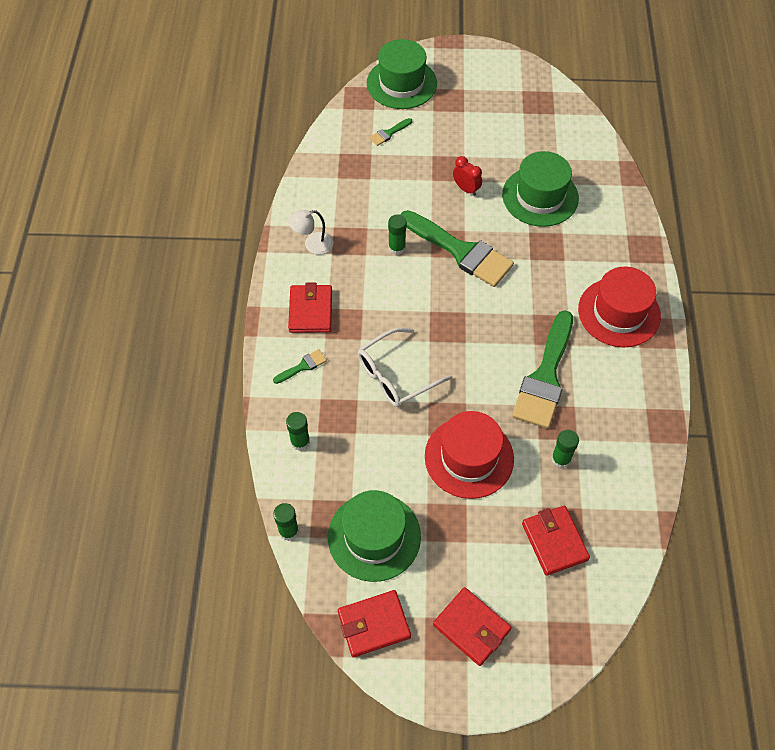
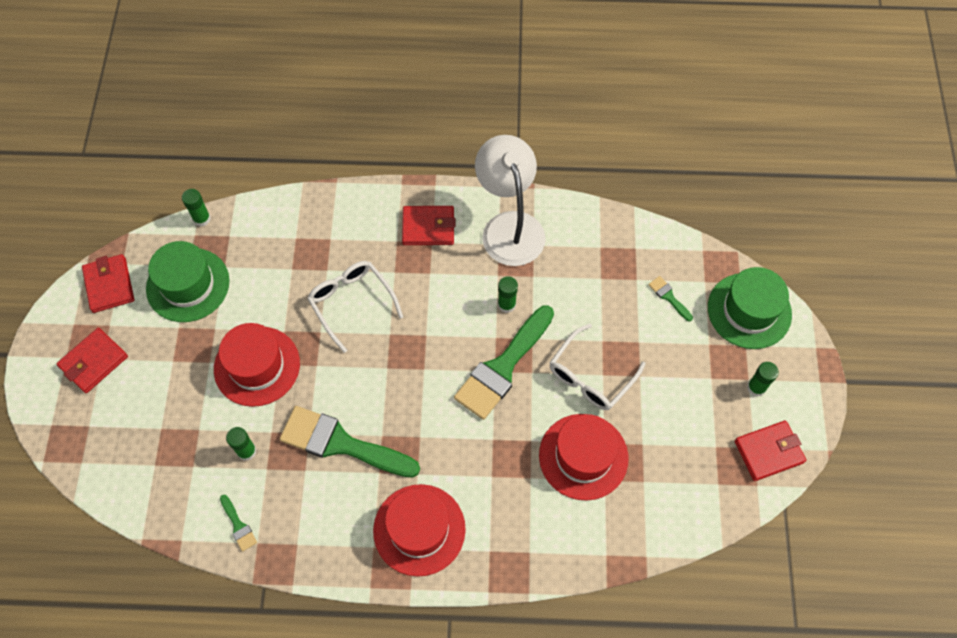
camera: 90 degrees right, 5 degrees up
(300, 442) = (286, 224): green glue stick -> green glue stick (756, 387)
(302, 366) = (365, 223): green brush -> green brush (238, 525)
(312, 245) = (509, 226): white lamp -> white lamp, size x2.14
(466, 189) = (590, 376): red clock -> white glasses
(540, 196) = (583, 456): green hat -> red hat
(554, 541) = (162, 438): red wallet -> red wallet (768, 452)

